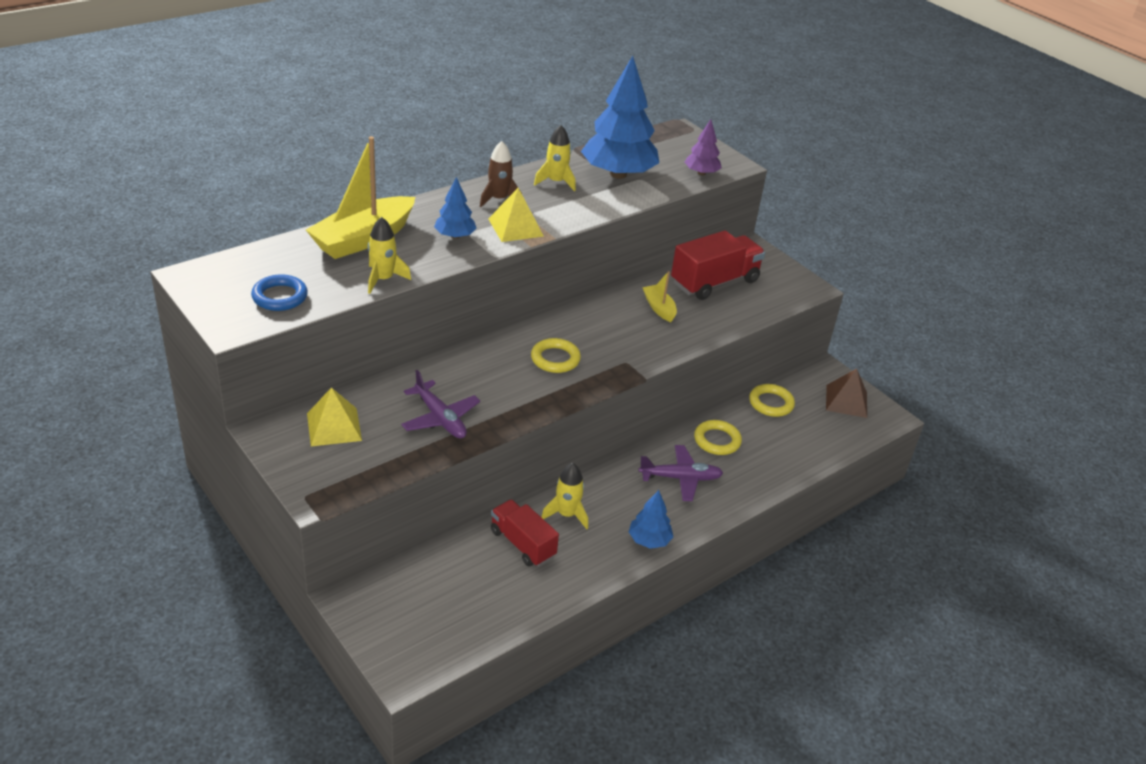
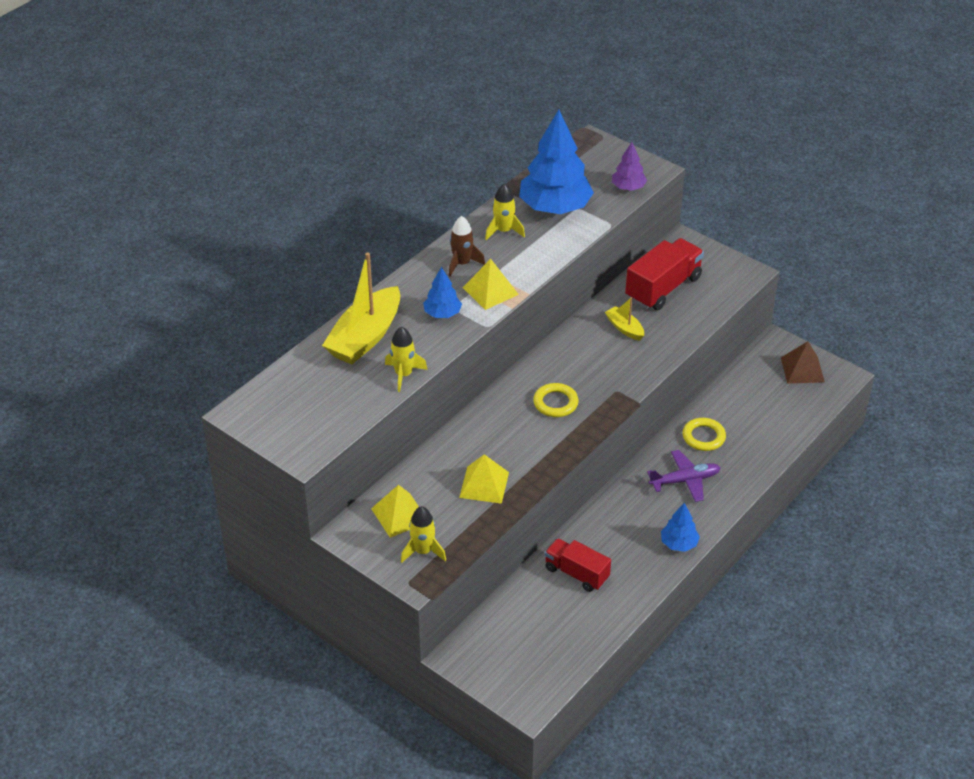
camera: 10 degrees left, 5 degrees up
(280, 297) = (326, 414): blue ring -> none
(440, 418) = (484, 485): purple plane -> yellow pyramid
(566, 514) = (602, 538): yellow rocket -> yellow rocket (423, 551)
(771, 403) = (738, 388): yellow ring -> none

